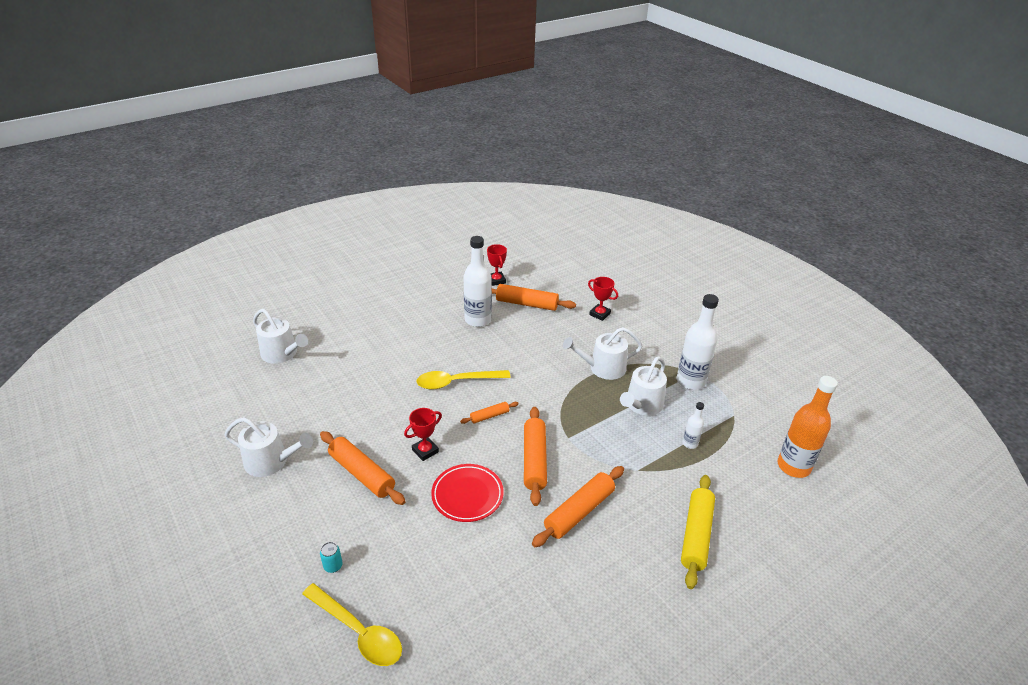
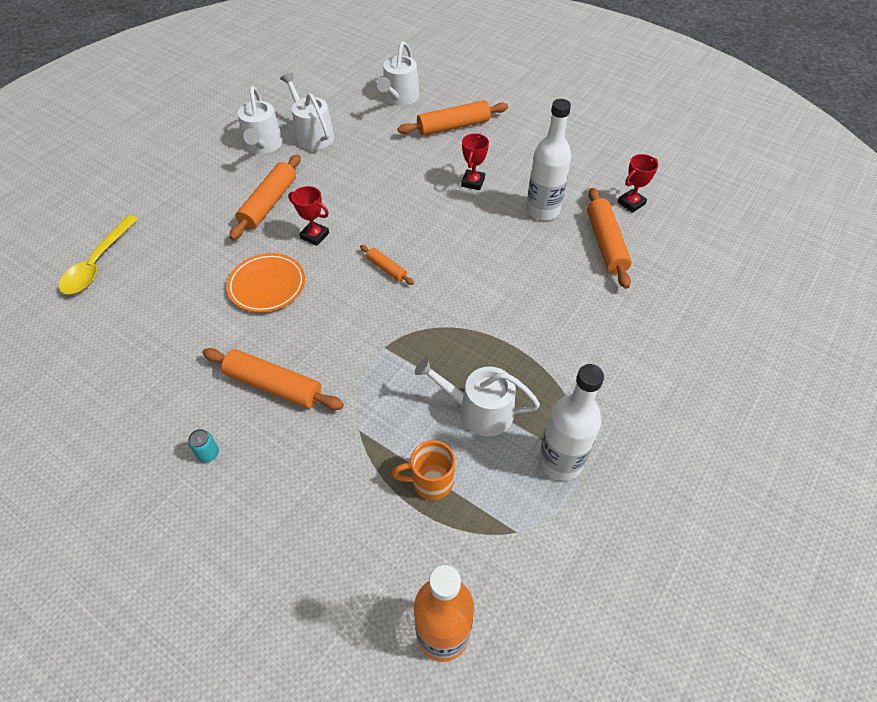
camera: 70 degrees right, 15 degrees up
(333, 566) = (160, 224): turquoise can -> turquoise can (208, 454)
(457, 382) = (426, 226): yellow spoon -> none
(467, 495) = (267, 285): red plate -> orange plate
(534, 460) = (336, 325): orange rolling pin -> orange rolling pin (453, 126)
(600, 314) = (639, 322): red trophy -> red trophy (473, 182)
(603, 368) = (528, 351): white watering can -> white watering can (312, 134)
(690, 443) = (430, 481): white bottle -> orange mug
(696, 535) = (272, 515): yellow rolling pin -> none

